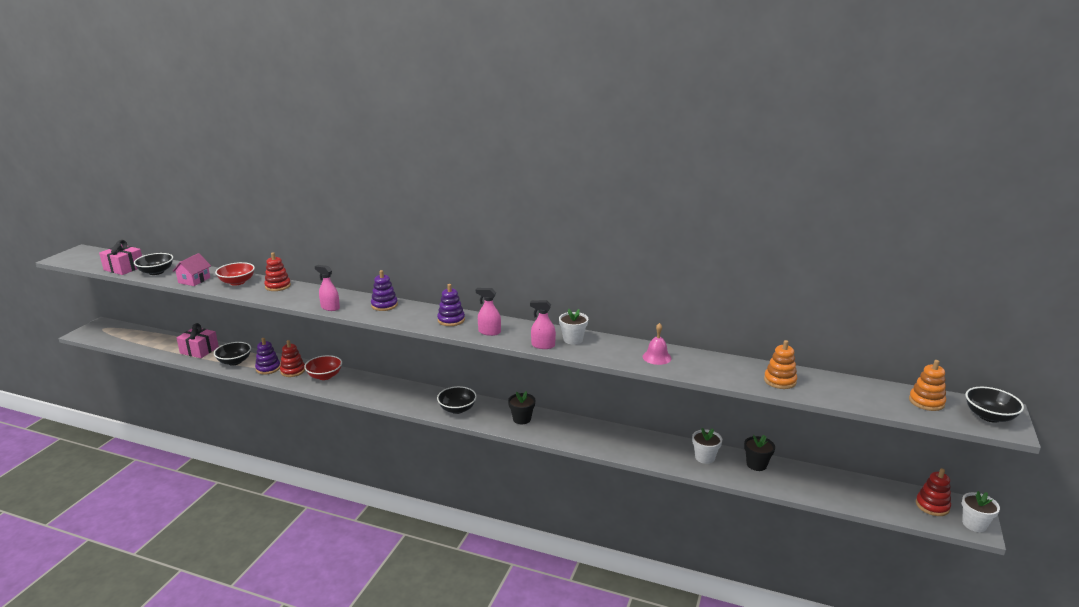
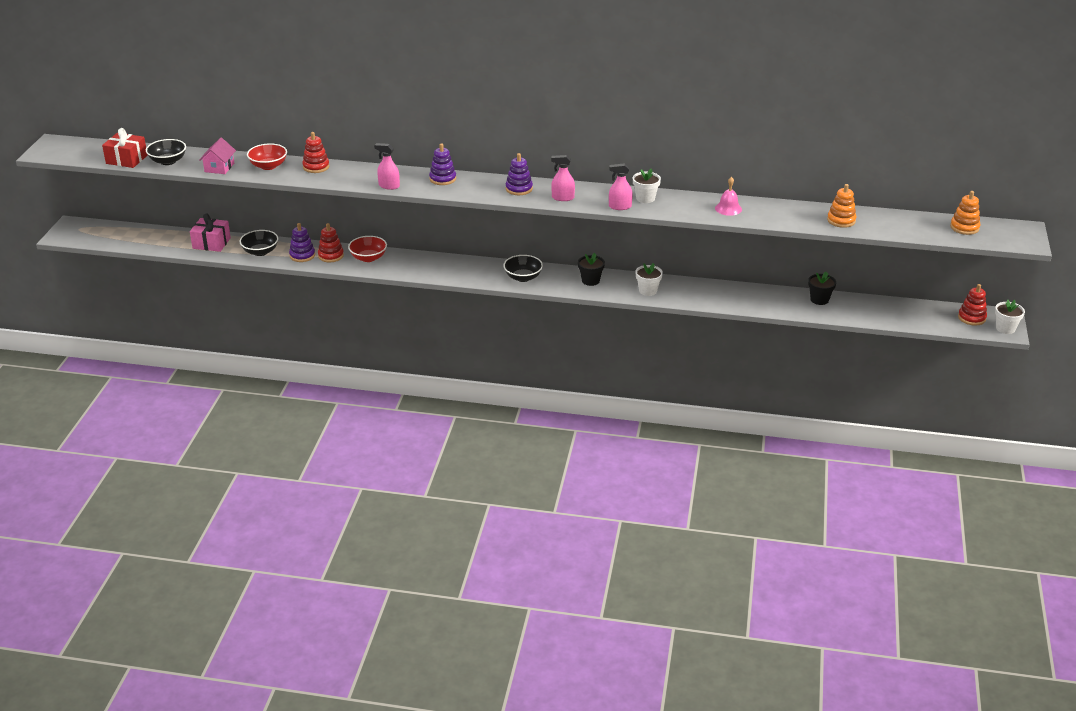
camera: 10 degrees left, 10 degrees up
(124, 268) = (126, 159): pink gift -> red gift
(705, 457) = (772, 298): white flower pot -> white flower pot (648, 291)
(989, 416) = (1014, 235): black bowl -> none

